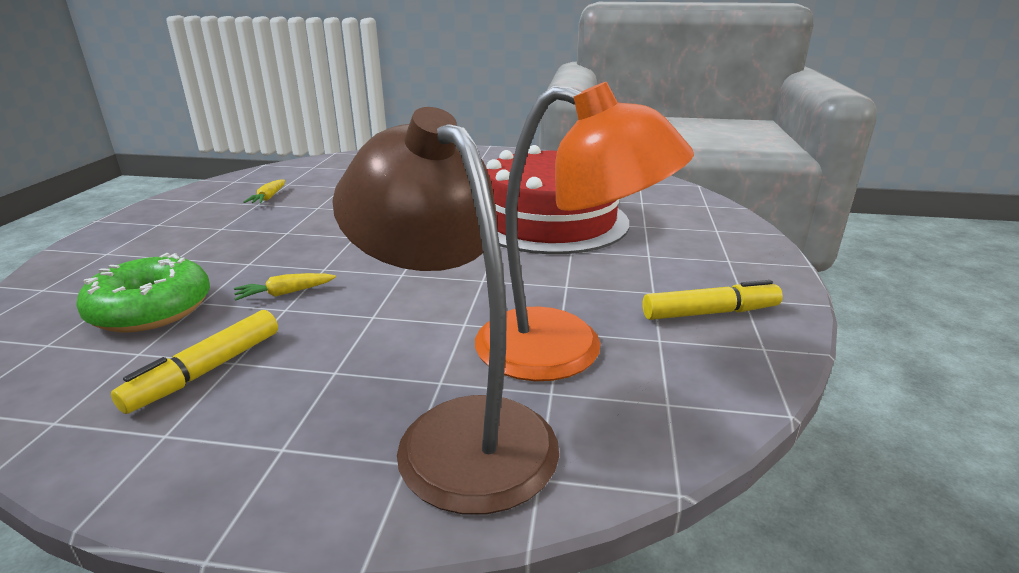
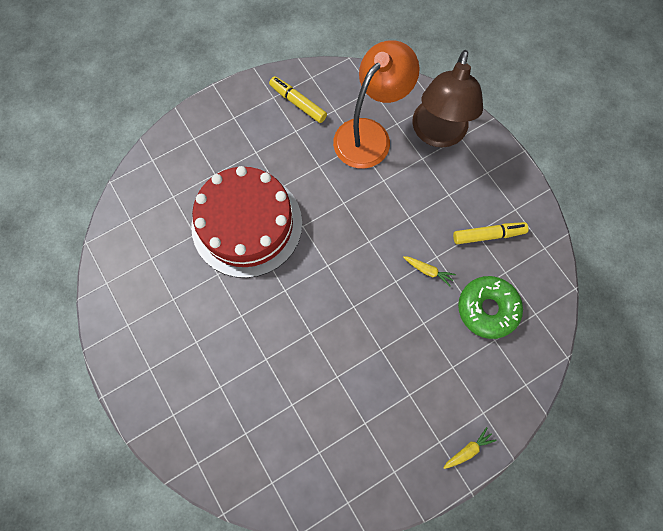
camera: 130 degrees left, 45 degrees up
(268, 198) = (351, 429): yellow carrot -> yellow carrot (468, 450)
(565, 350) = (369, 134): orange lamp -> orange lamp turned 60 degrees clockwise

